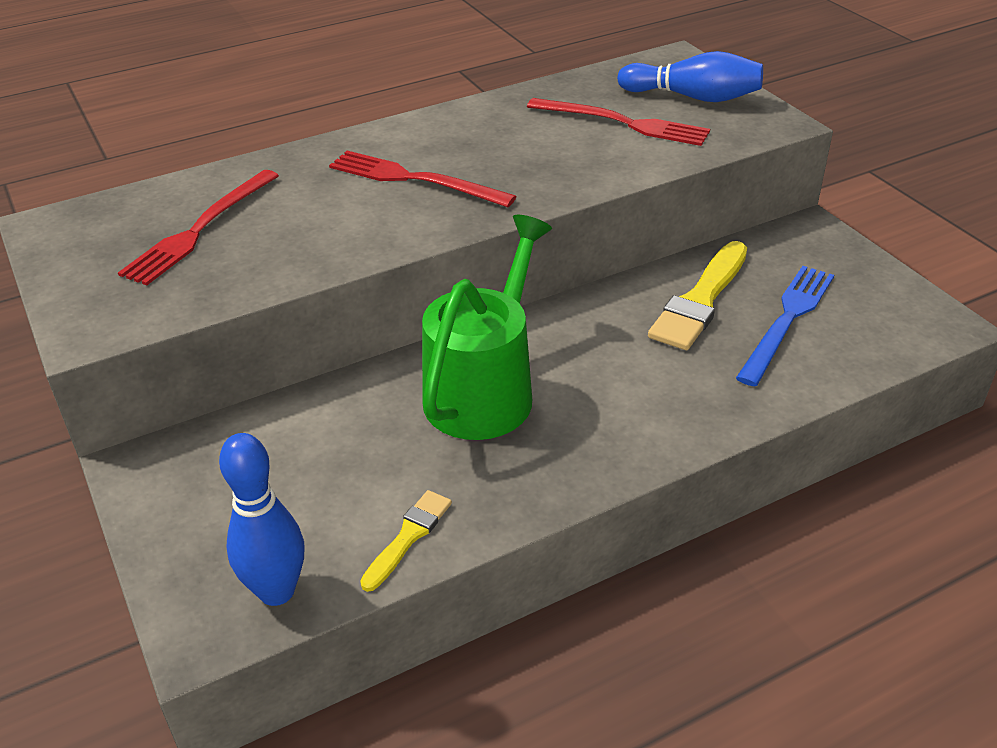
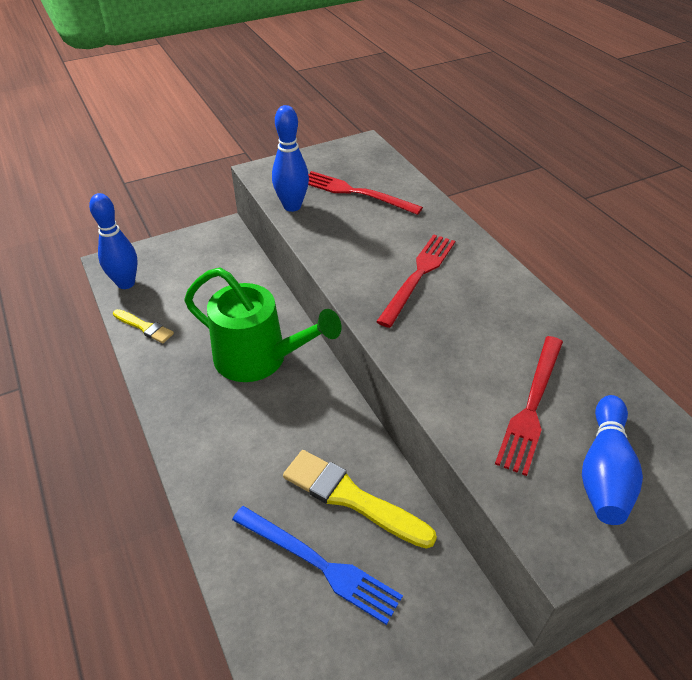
camera: 90 degrees right, 5 degrees up
(220, 289) = (292, 206): none -> blue bowling pin

